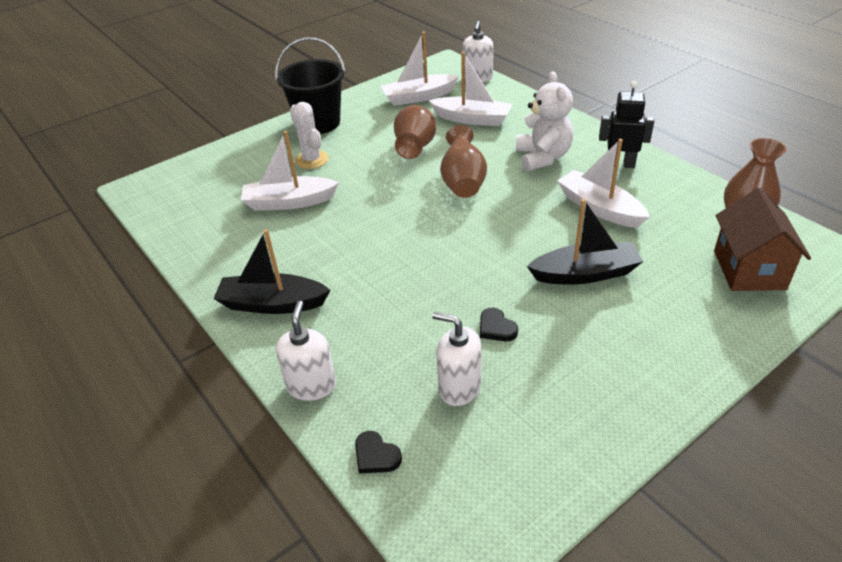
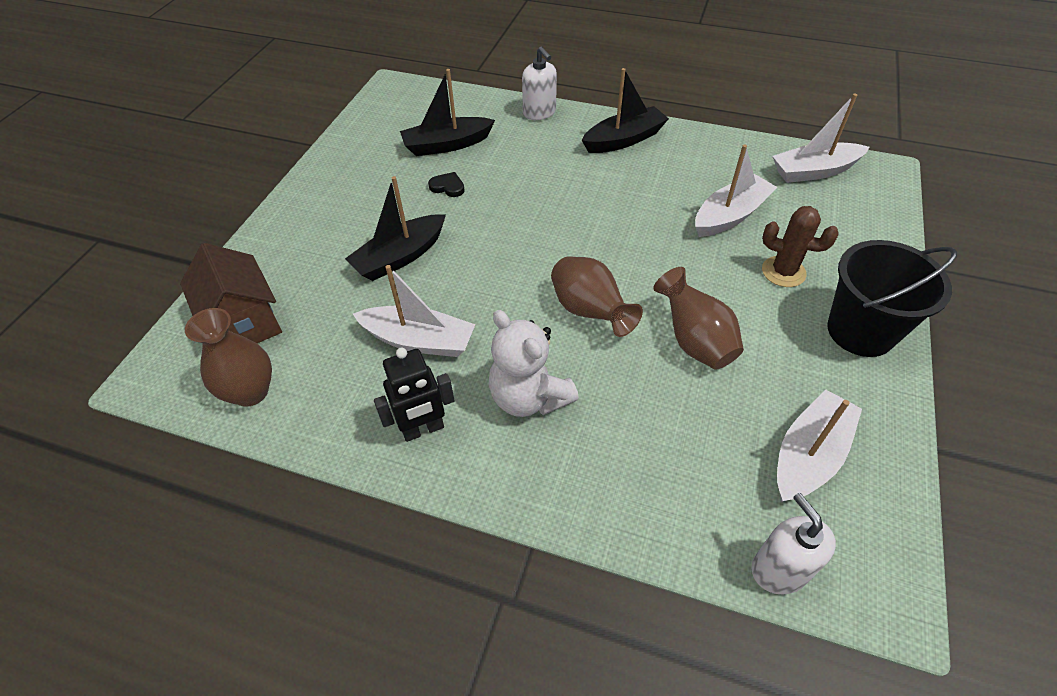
camera: 145 degrees right, 10 degrees up
(311, 160) = (783, 272): white cactus -> brown cactus
(376, 455) = (468, 101): black heart -> none
(459, 387) = (447, 145): white soap dispenser -> black boat
(472, 119) = (681, 437): white boat -> white boat (814, 171)

